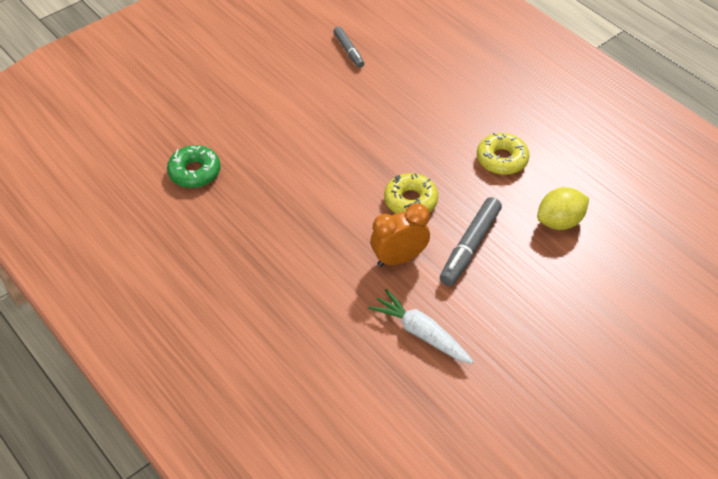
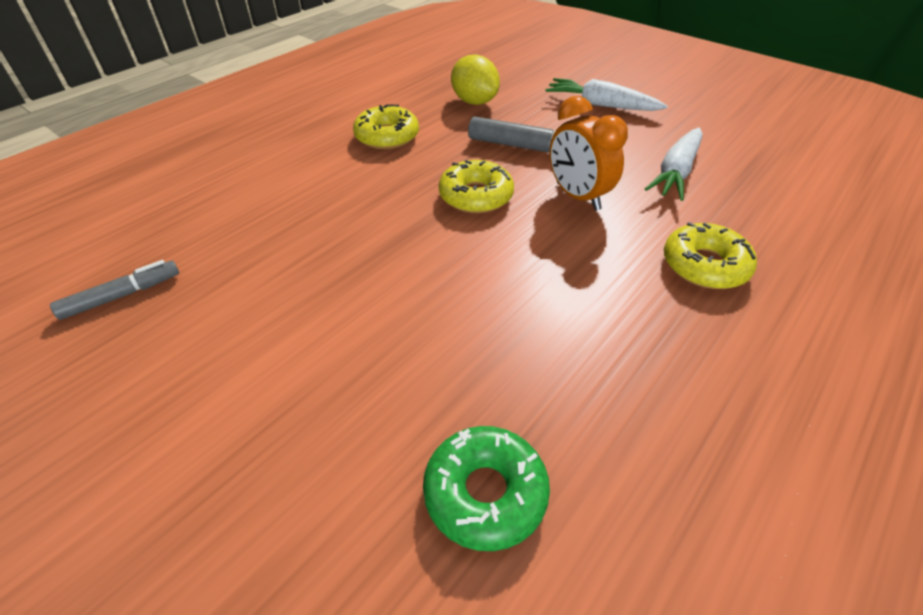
camera: 100 degrees left, 5 degrees down
(307, 306) = (704, 265): none -> yellow donut
(546, 316) = (600, 105): none -> white carrot

